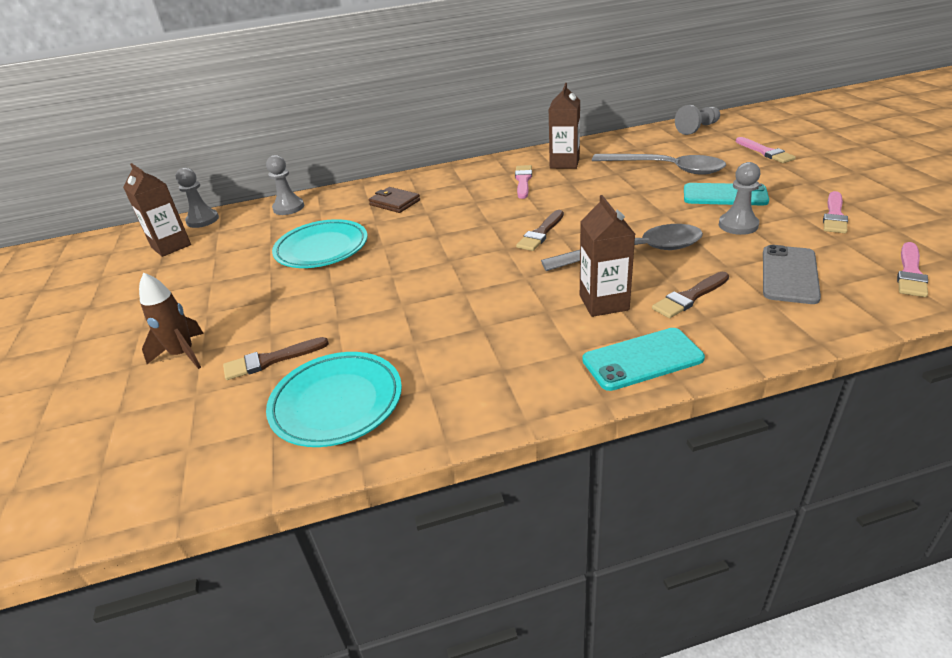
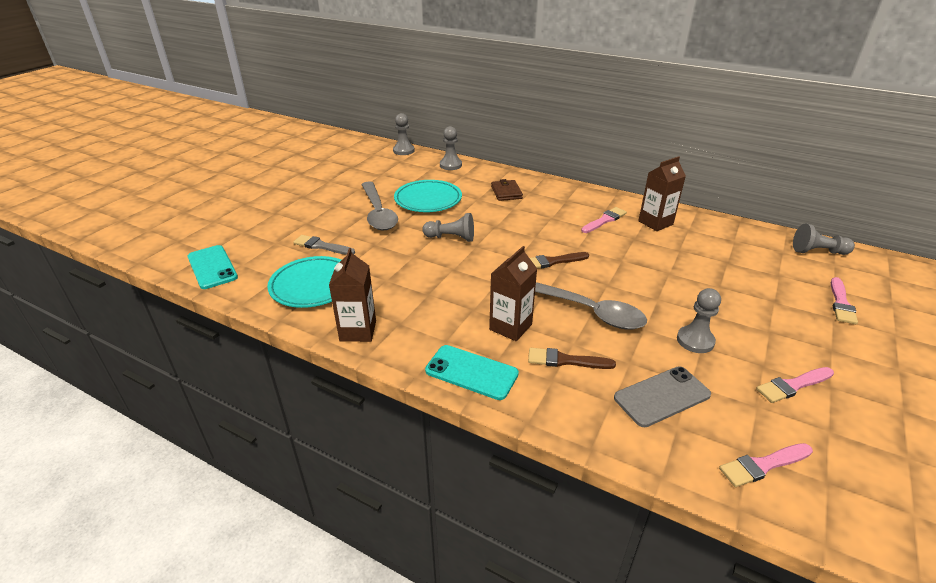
camera: 40 degrees right, 0 degrees up
(171, 246) = (371, 158): brown carton -> brown carton (358, 331)
(183, 354) = (298, 220): brown rocket -> none
(271, 360) = (322, 246): brown brush -> grey brush
(412, 267) = (451, 238): none -> grey pawn
(666, 168) = (724, 268): grey spoon -> grey spoon (378, 213)
(724, 195) = (730, 314): turquoise phone -> turquoise phone (212, 267)

